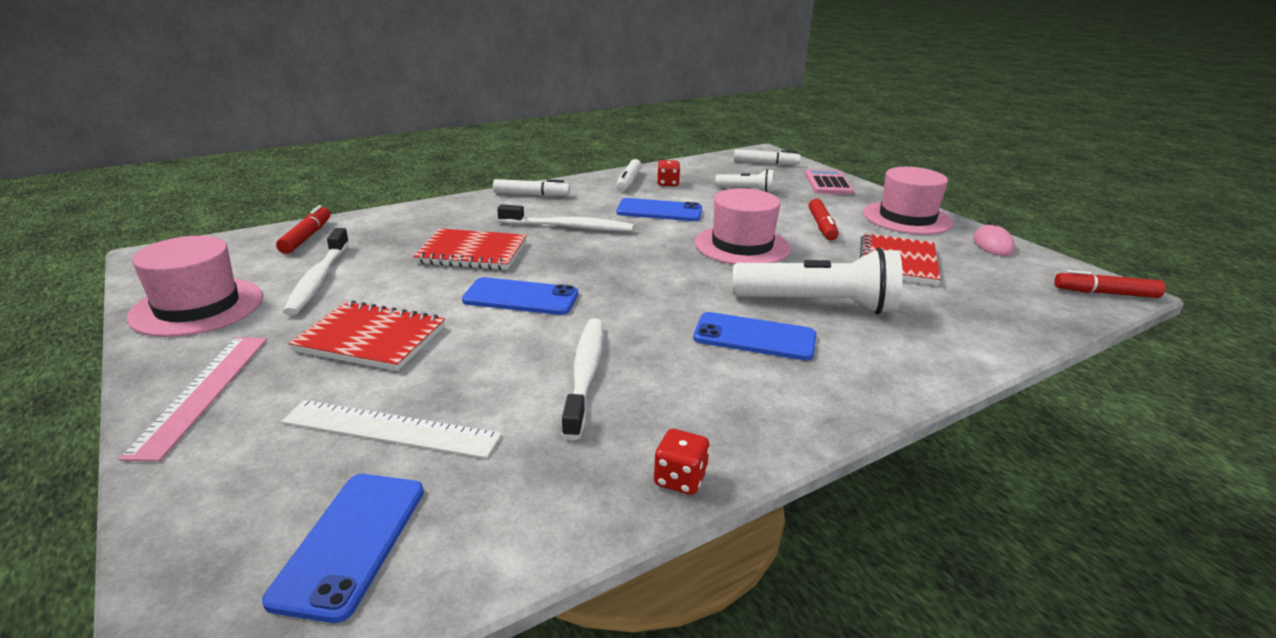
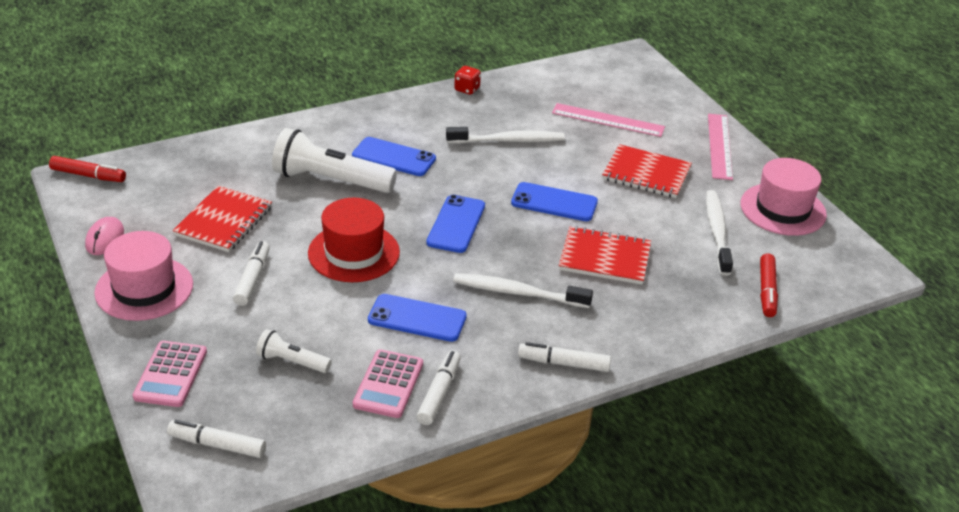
camera: 175 degrees left, 10 degrees up
(351, 542) = (604, 80): blue phone -> blue phone (456, 224)
(391, 429) = (608, 120): white ruler -> pink ruler
(585, 374) = (508, 141): white toothbrush -> white toothbrush turned 105 degrees counterclockwise
(668, 184) = (388, 384): red dice -> pink calculator
(742, 245) = (353, 253): pink hat -> red hat
(822, 226) = (252, 279): red marker -> white marker

